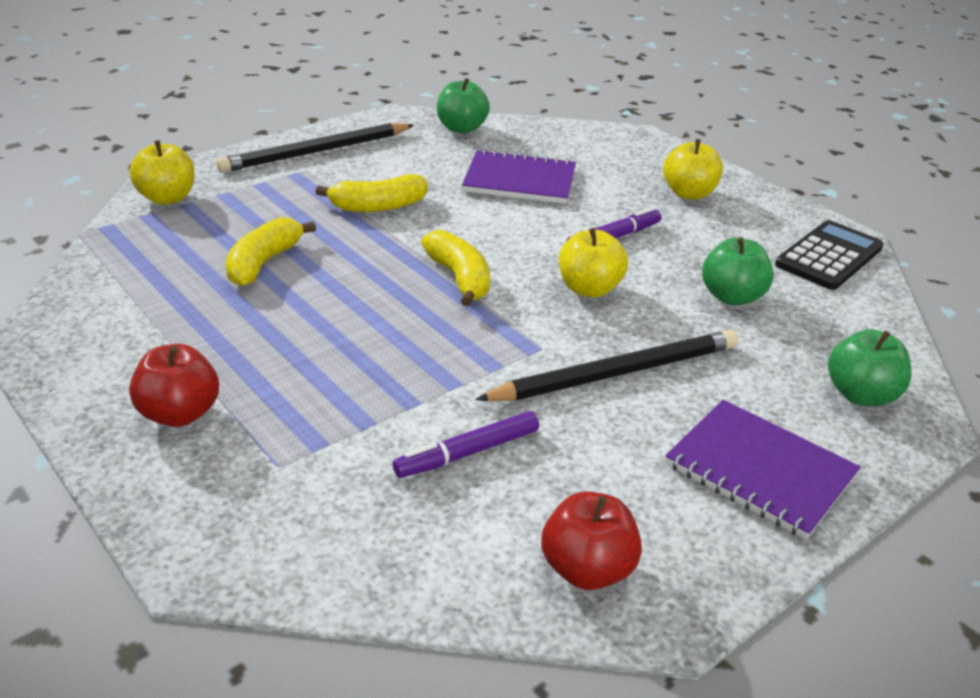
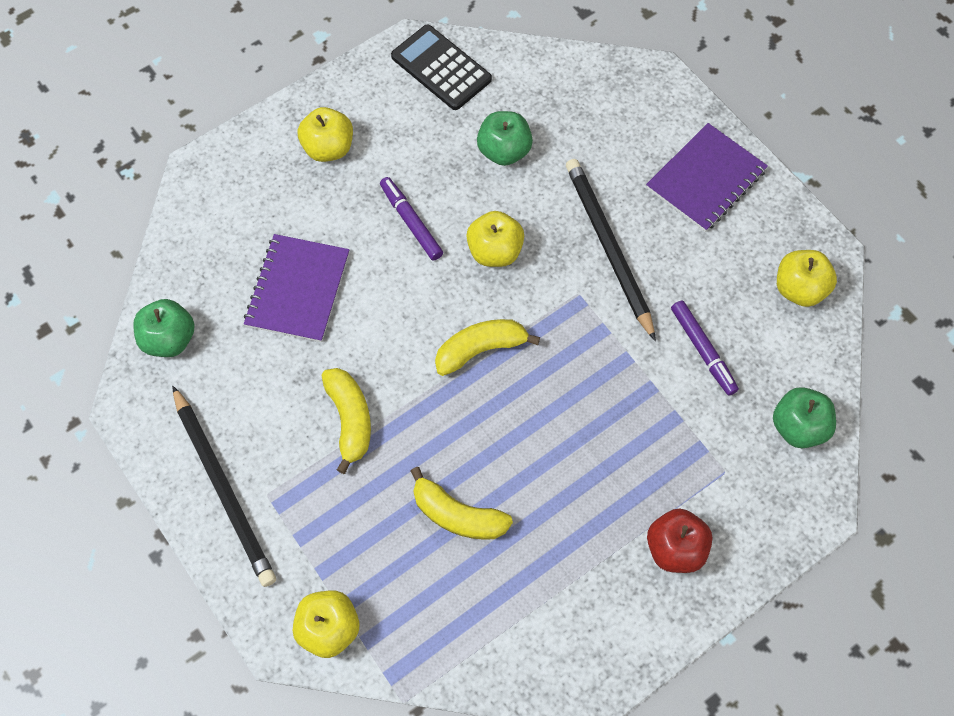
camera: 85 degrees left, 30 degrees up
(587, 569) = (799, 289): red apple -> yellow apple
(860, 395) = (624, 101): green apple -> green apple (798, 427)

